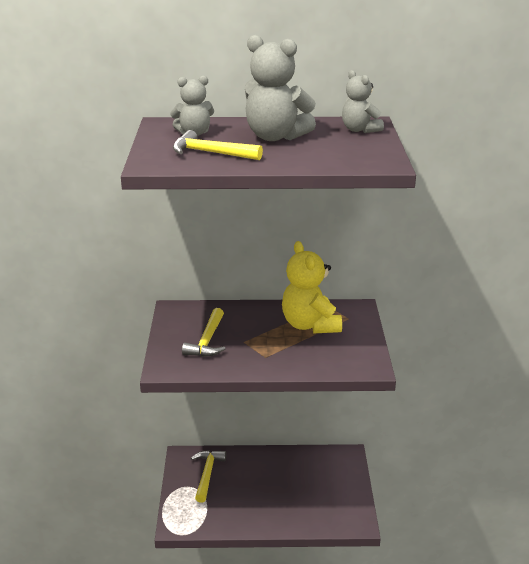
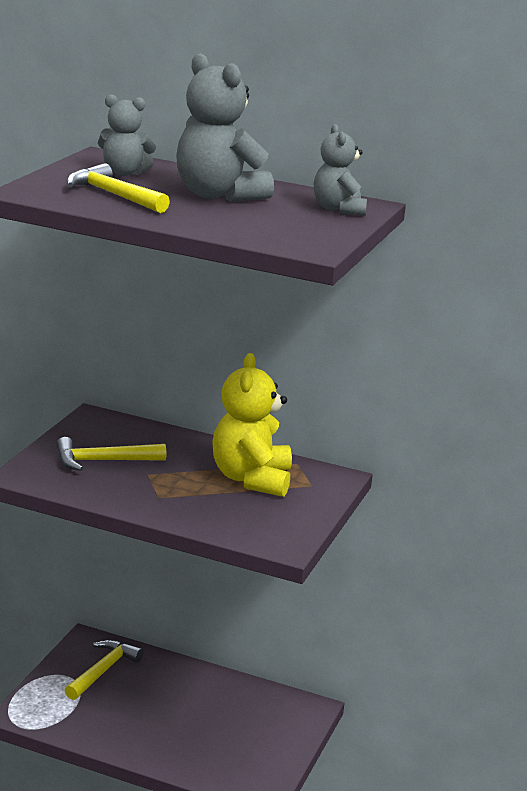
camera: 20 degrees right, 5 degrees down
(207, 341) = (103, 461): yellow hammer -> yellow hammer turned 45 degrees clockwise

